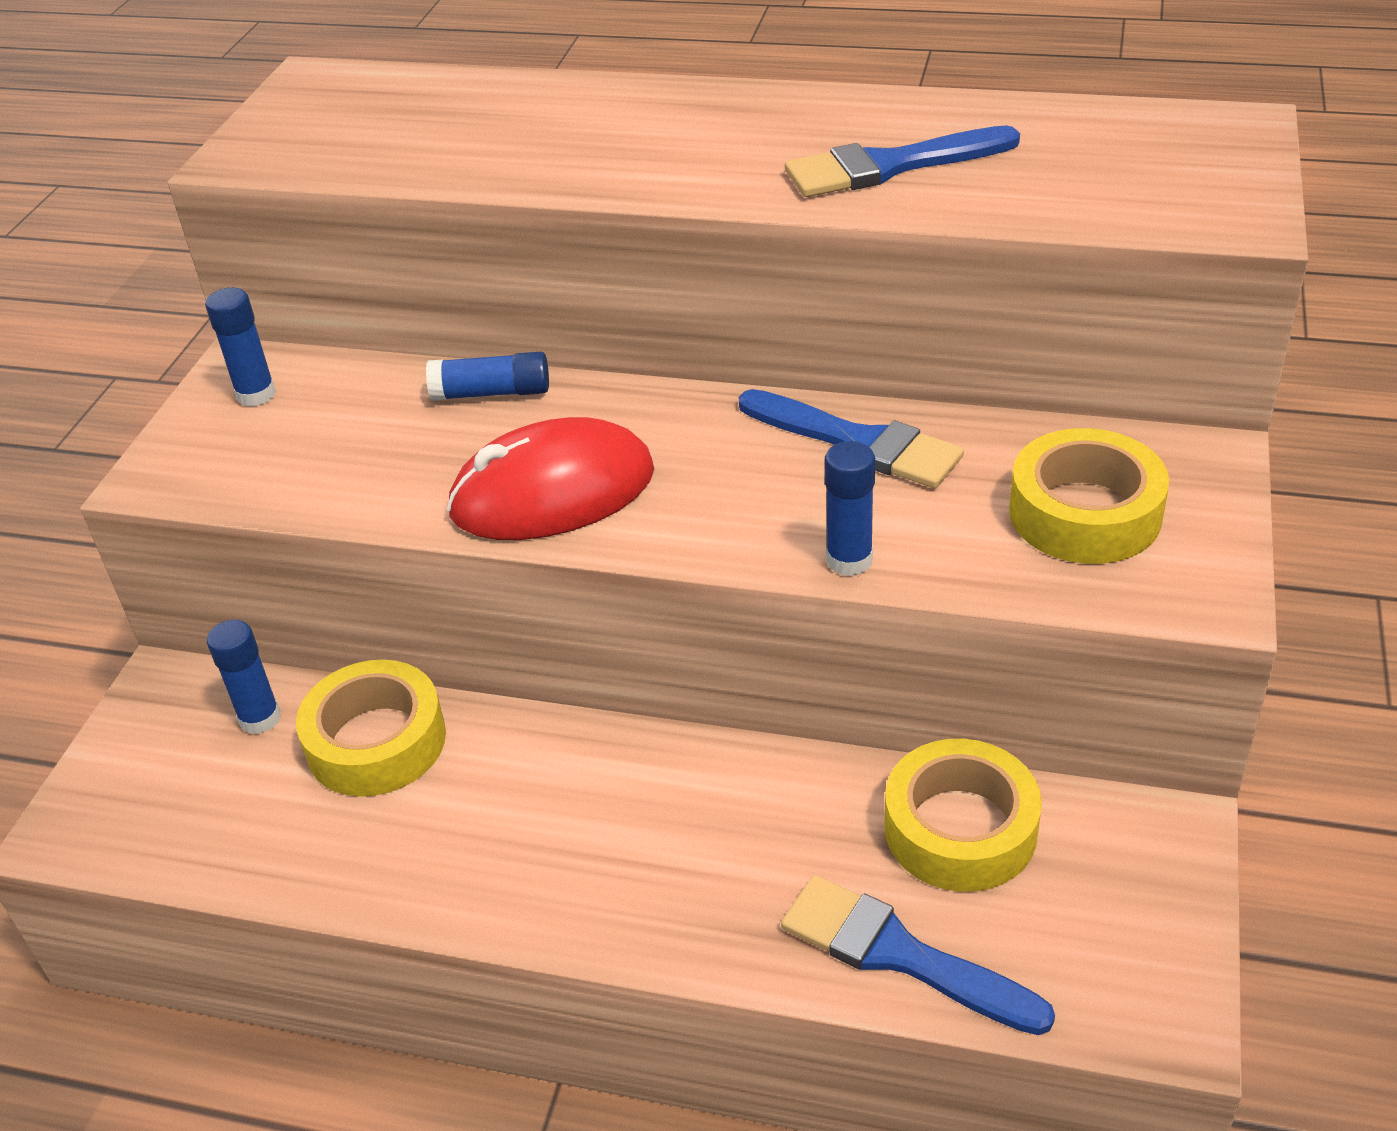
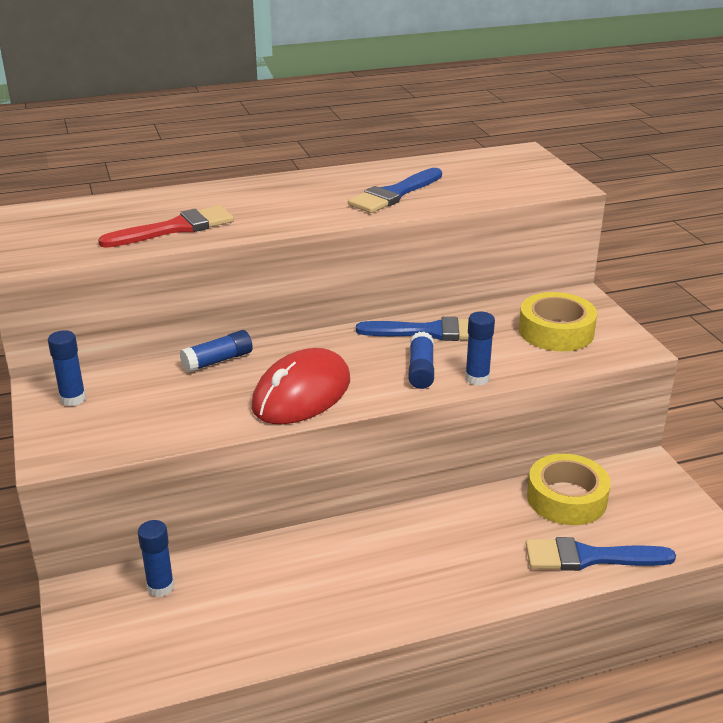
camera: 35 degrees left, 10 degrees down
(376, 741) = (243, 571): yellow tape -> none
(482, 154) = (175, 228): none -> red brush
(773, 511) = (421, 370): none -> blue glue stick

